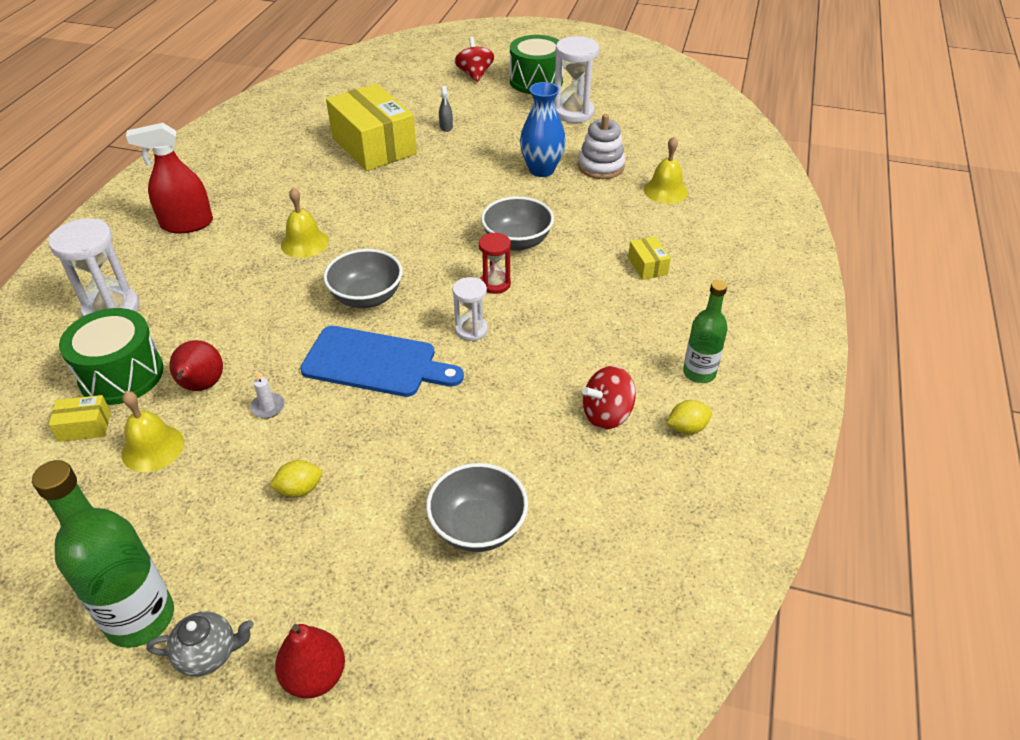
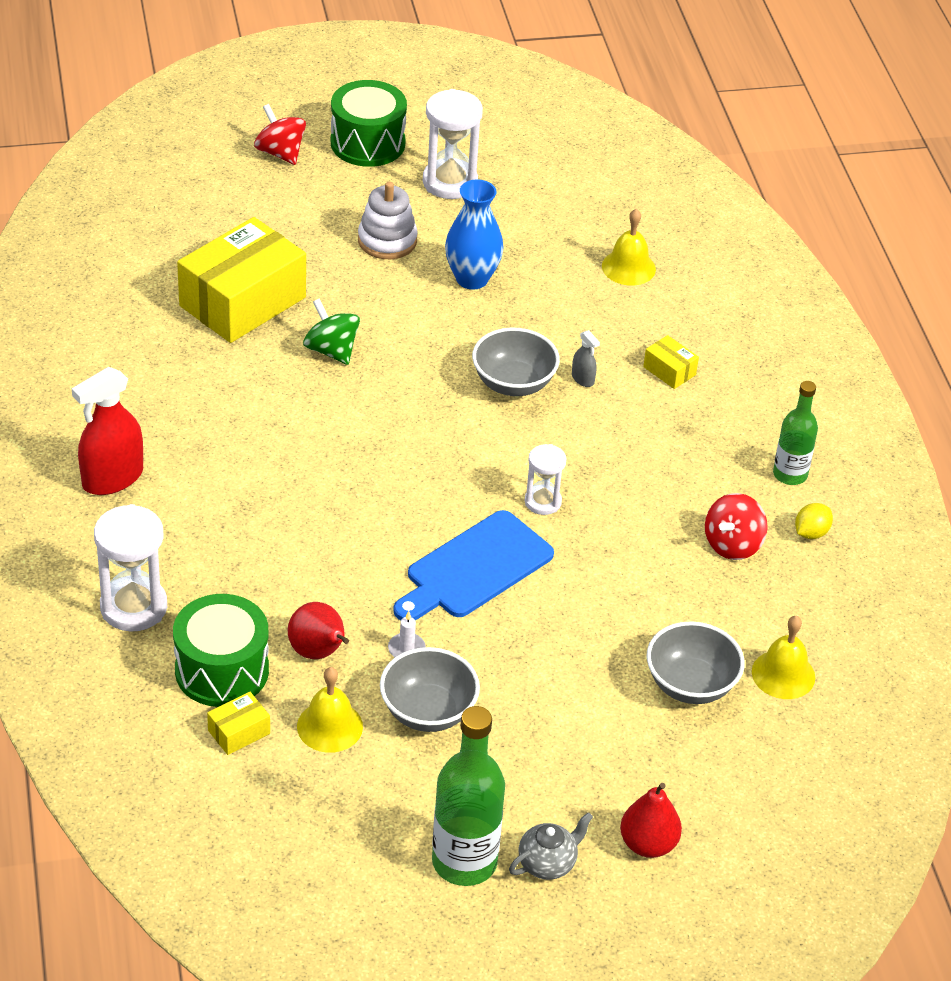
camera: 30 degrees left, 0 degrees up
(299, 489) = (507, 711): yellow lemon -> none
(304, 243) = (277, 458): yellow bell -> yellow bell (783, 674)
(366, 298) = (405, 501): grey bowl -> grey bowl (428, 711)
(374, 146) = (242, 301): yellow box -> yellow box turned 75 degrees counterclockwise
(375, 363) = (474, 568): blue cutting board -> blue cutting board turned 150 degrees clockwise
(405, 187) = (331, 350): none -> green spinning top
(446, 127) = (309, 247): grey spray bottle -> grey spray bottle (583, 379)
(495, 284) = (528, 442): red hourglass -> none
(601, 166) = (536, 254): white stacking toy -> white stacking toy (387, 241)

